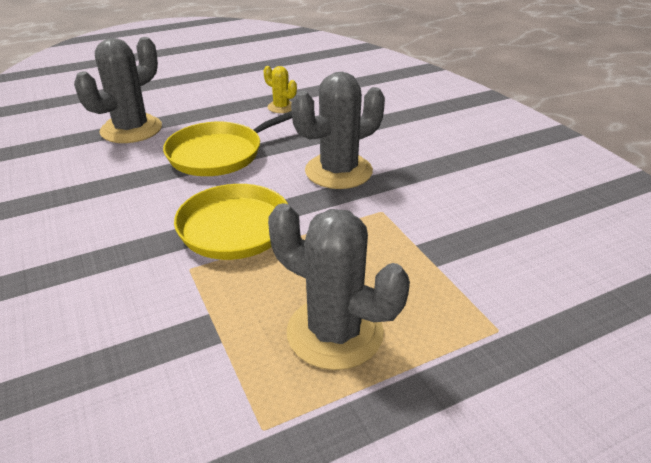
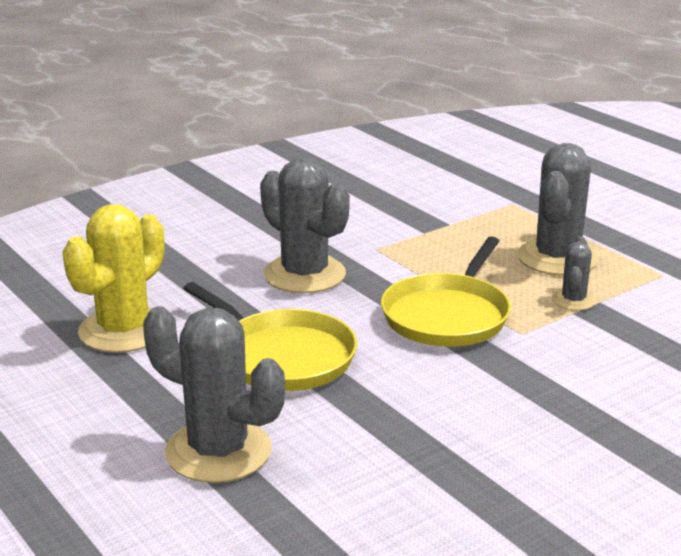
camera: 100 degrees left, 10 degrees down
(232, 319) = (573, 300): none -> grey cactus
(281, 107) = (124, 330): yellow cactus -> yellow cactus, size x2.01

